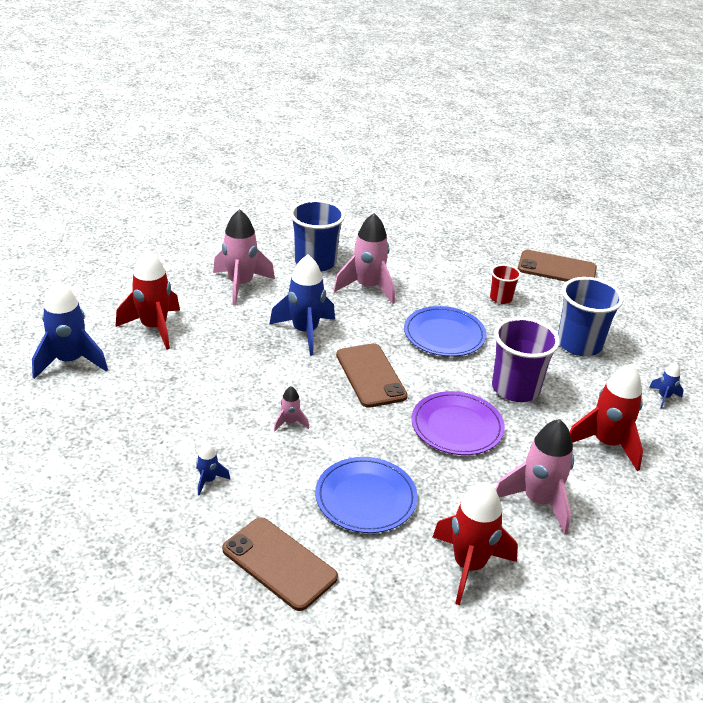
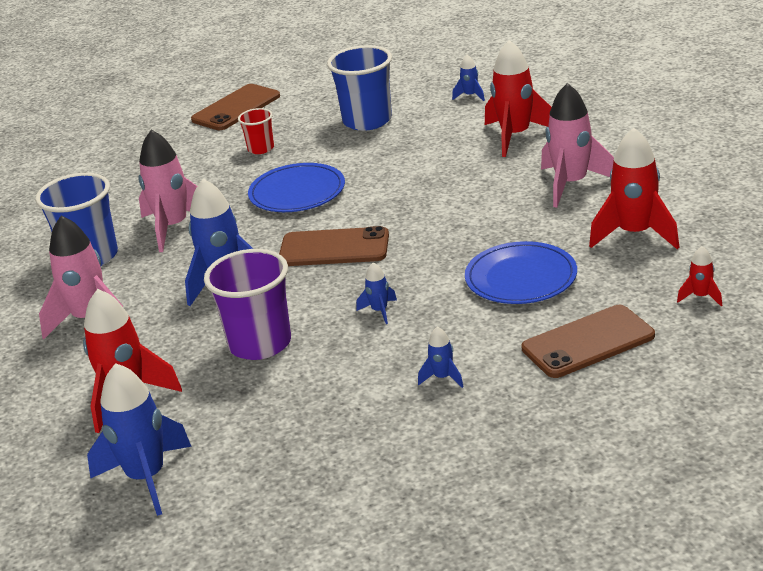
camera: 60 degrees left, 5 degrees down
(290, 423) = (379, 311): pink rocket -> blue rocket
(376, 636) = (701, 297): none -> red rocket
(457, 426) = (446, 209): purple plate -> none
(515, 388) = (410, 167): purple cup -> purple cup (260, 344)

